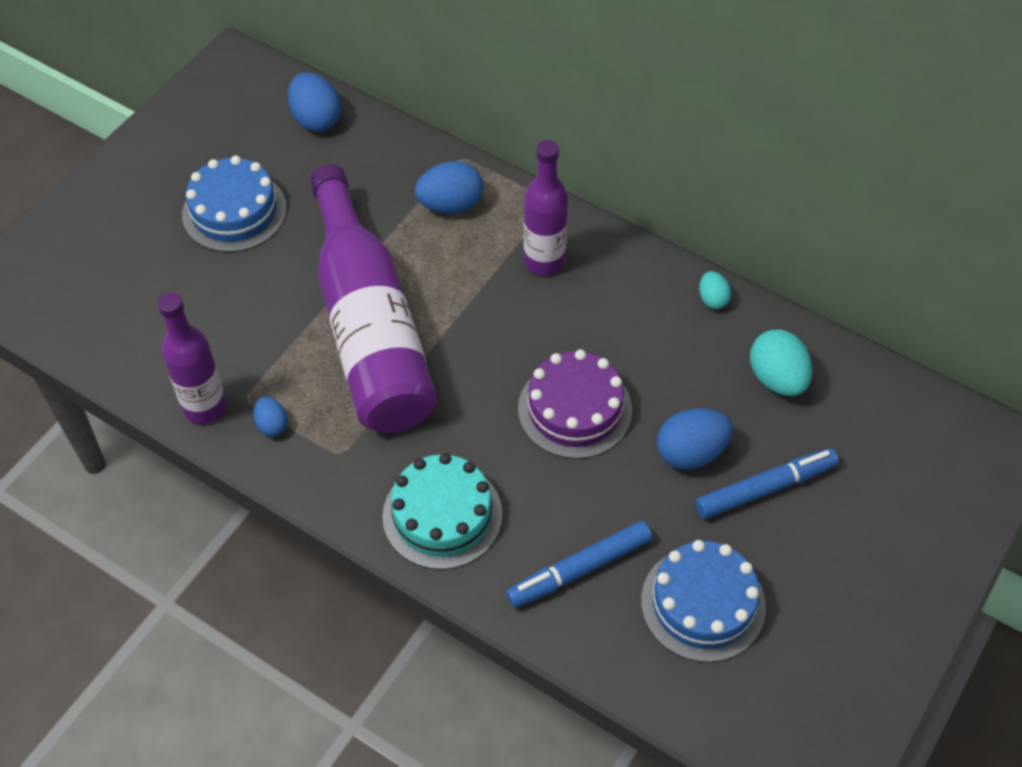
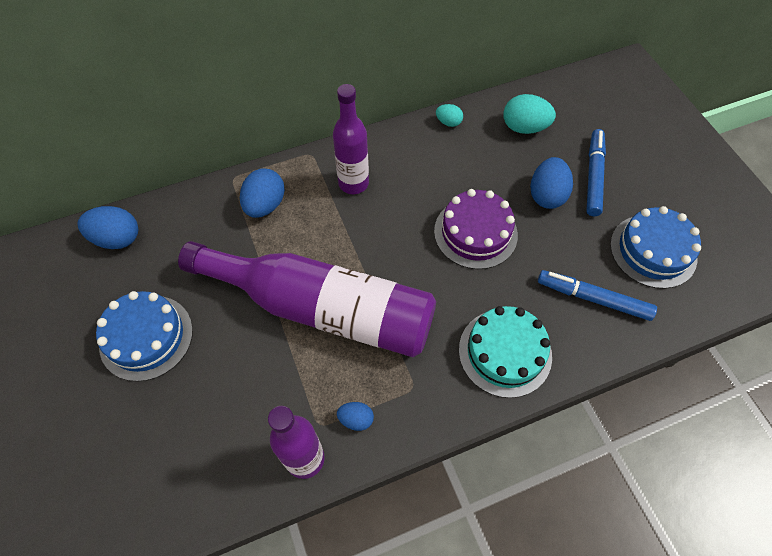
camera: 55 degrees left, 5 degrees up
(580, 569) = (593, 299): blue marker -> blue marker turned 105 degrees clockwise

